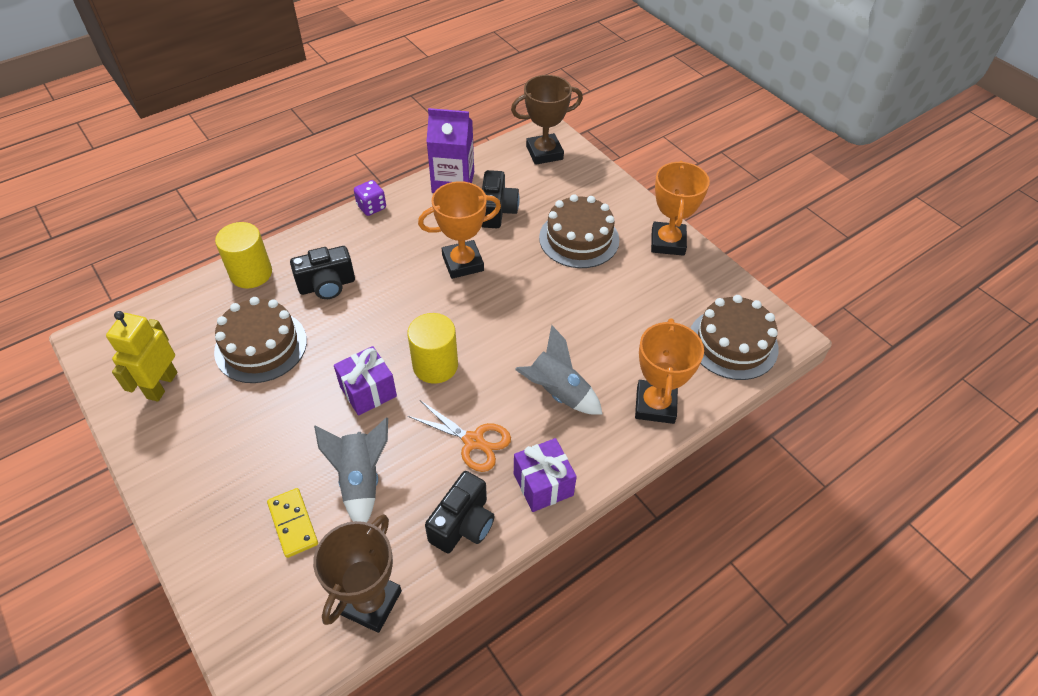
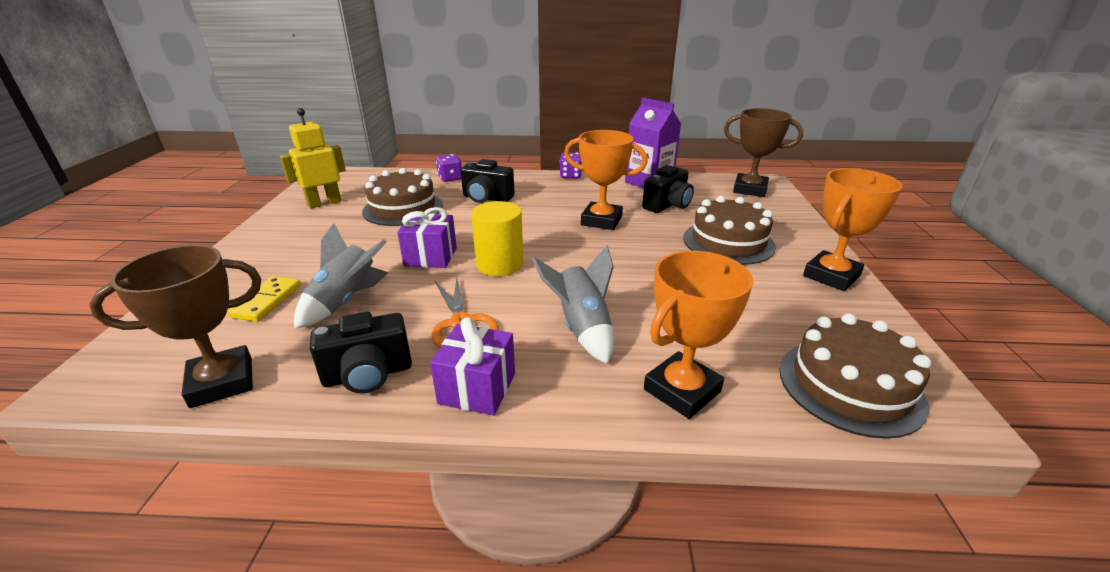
camera: 40 degrees right, 20 degrees down
(251, 273) = (450, 178): yellow cylinder -> purple dice

